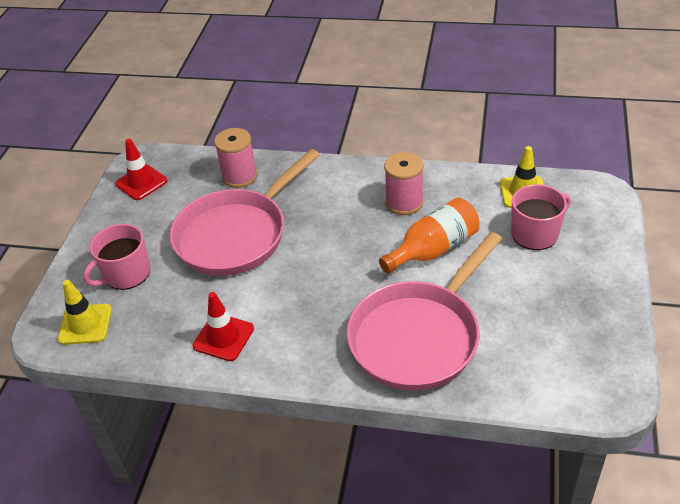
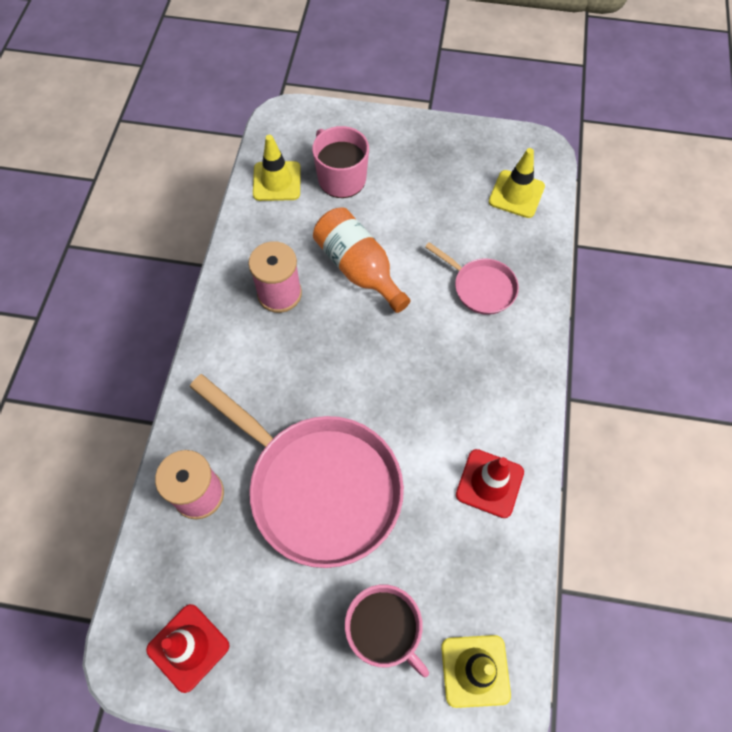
camera: 95 degrees left, 20 degrees up
(418, 336) = (481, 287): pink pan -> pink pan, size x0.48
(542, 371) = (516, 194): none -> yellow traffic cone

